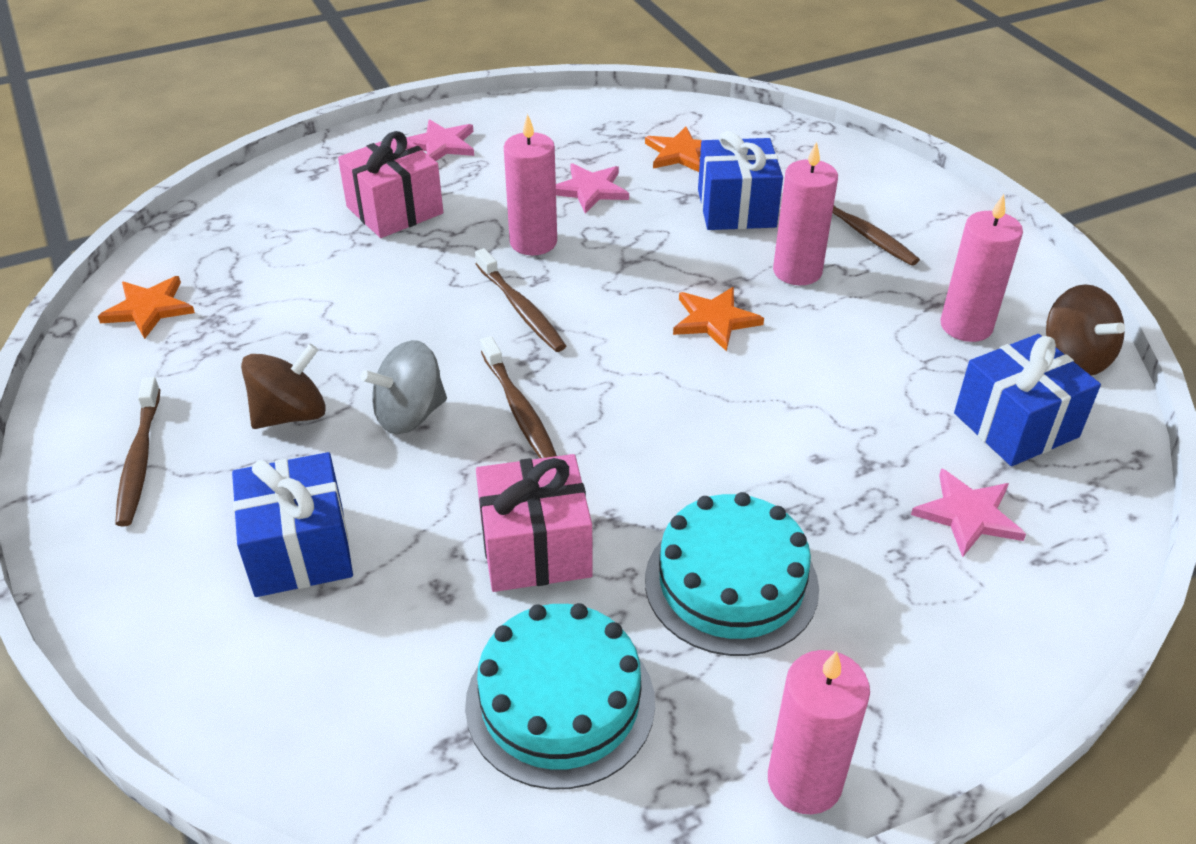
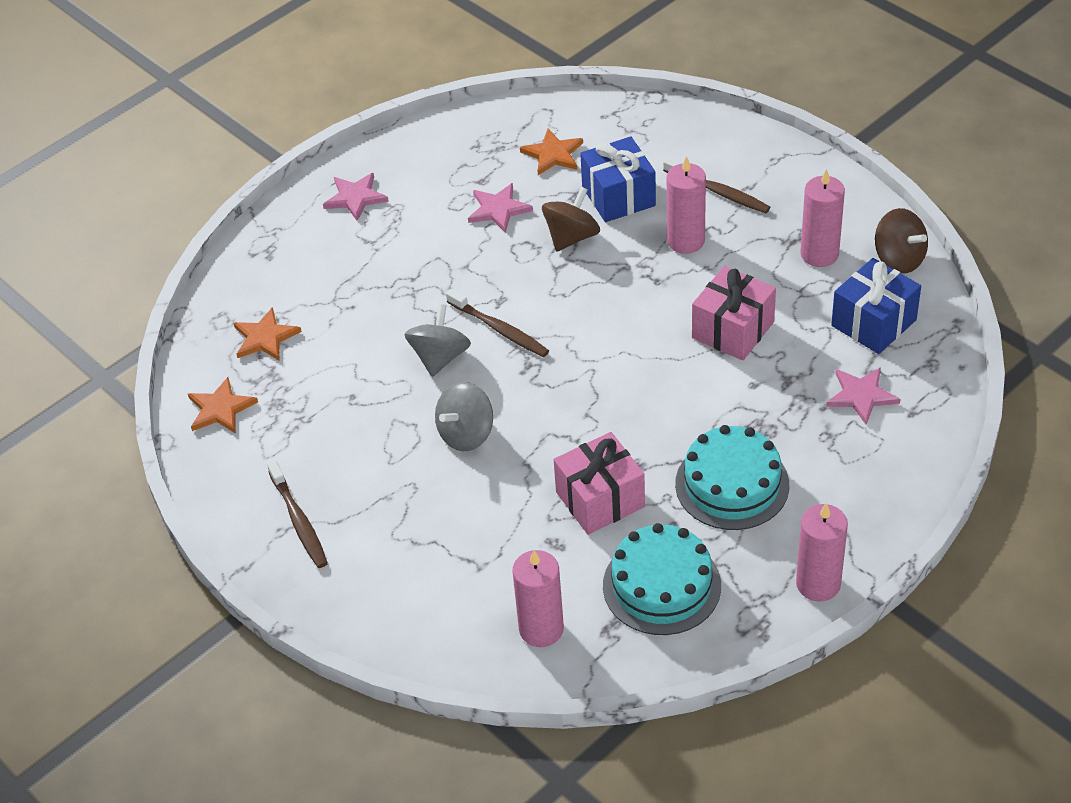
camera: 15 degrees left, 5 degrees up
(290, 414) = (382, 458): brown spinning top -> brown spinning top (571, 237)
(300, 550) = (449, 546): blue gift -> none
(395, 210) = (355, 271): pink gift -> pink gift (733, 330)
(432, 320) = (440, 357): none -> grey spinning top
(519, 409) = (539, 408): brown toothbrush -> none
(533, 242) = (479, 270): pink candle -> pink candle (541, 629)
(714, 320) = (643, 299): orange star -> orange star (265, 338)

